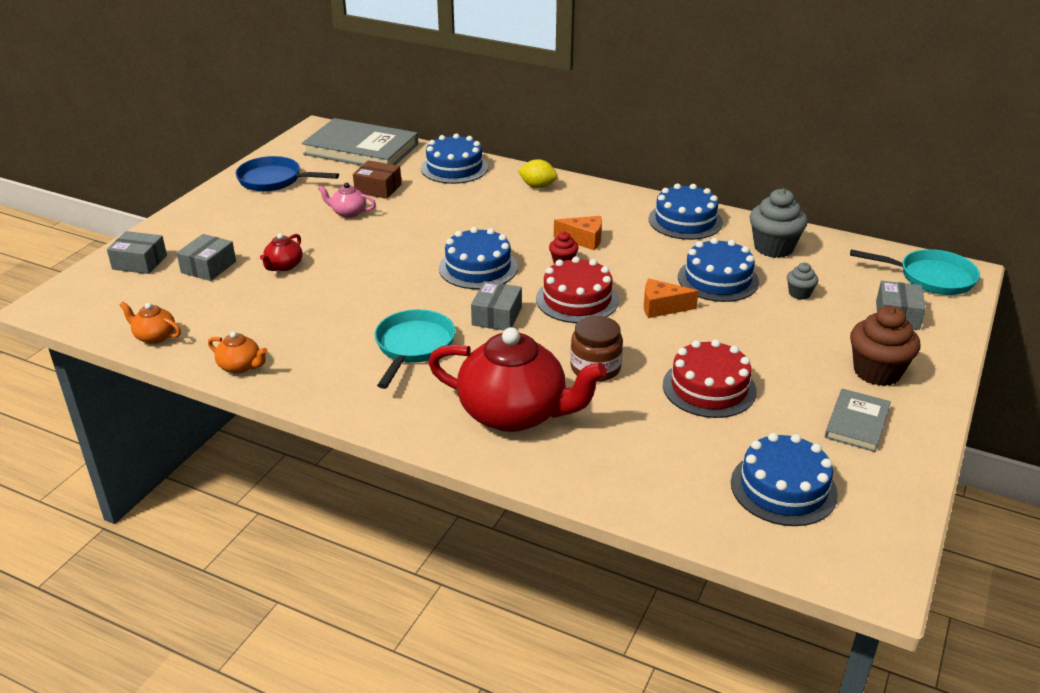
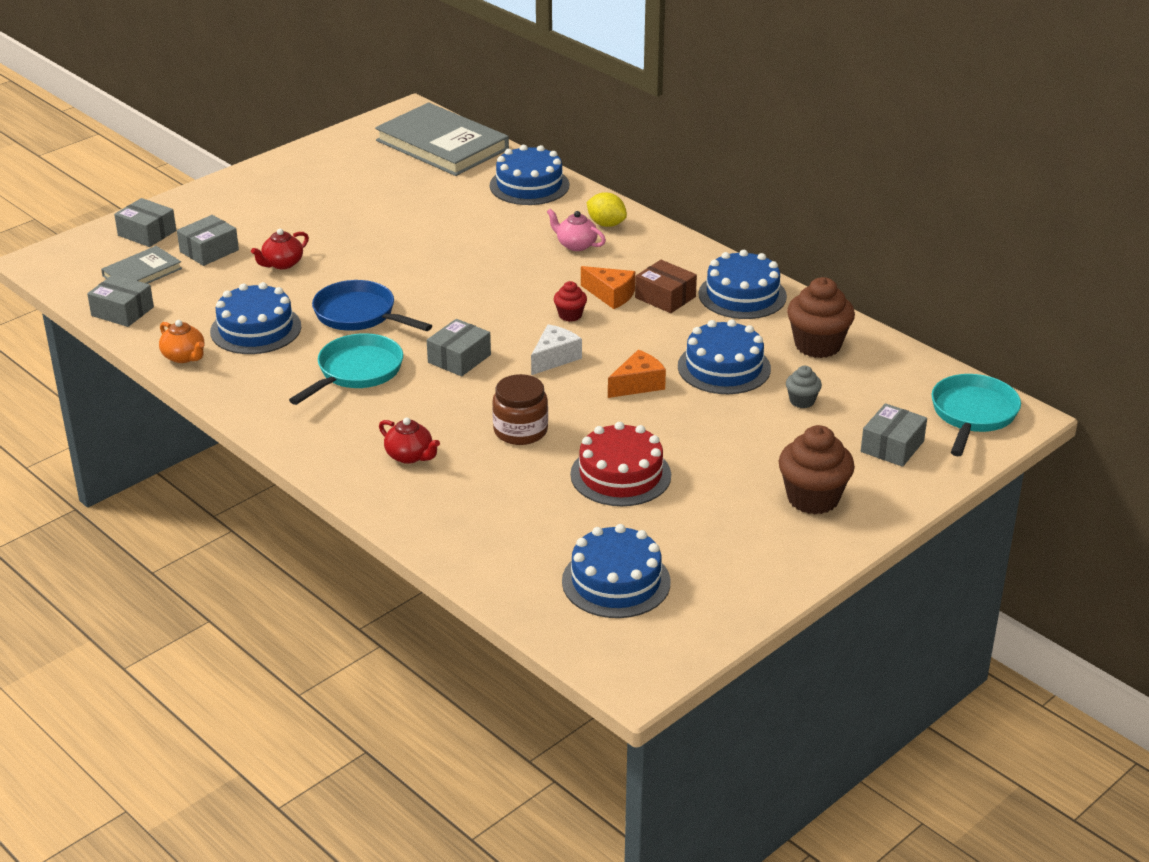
camera: 20 degrees right, 0 degrees up
(154, 336) = (122, 311): orange teapot -> grey box
(274, 180) = (328, 166): blue pan -> blue pan (359, 315)
(348, 213) = (382, 217): pink teapot -> pink teapot (576, 245)
(378, 188) = (430, 195): brown box -> brown box (665, 297)
(478, 267) = (476, 304): blue cake -> blue cake (256, 329)
(515, 413) = (410, 456): red teapot -> red teapot, size x0.43
(577, 299) = (554, 358): red cake -> white cheese
(662, 307) = (638, 384): orange cheese -> orange cheese turned 120 degrees clockwise
(773, 248) = (817, 345): grey cupcake -> brown cupcake
(857, 423) = (744, 541): grey book -> grey book (142, 272)
(931, 277) = (972, 414): turquoise pan -> turquoise pan turned 105 degrees counterclockwise

